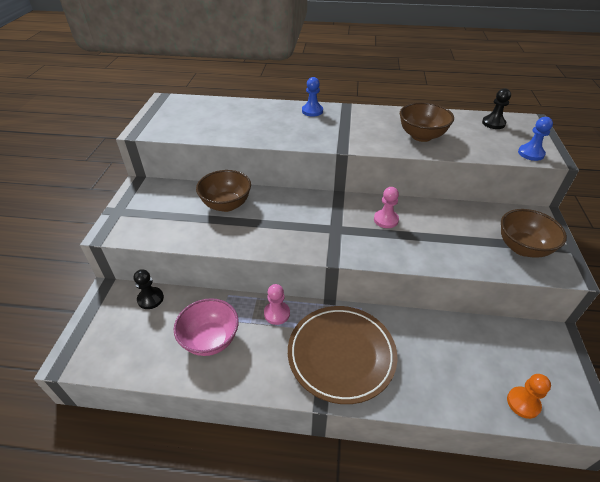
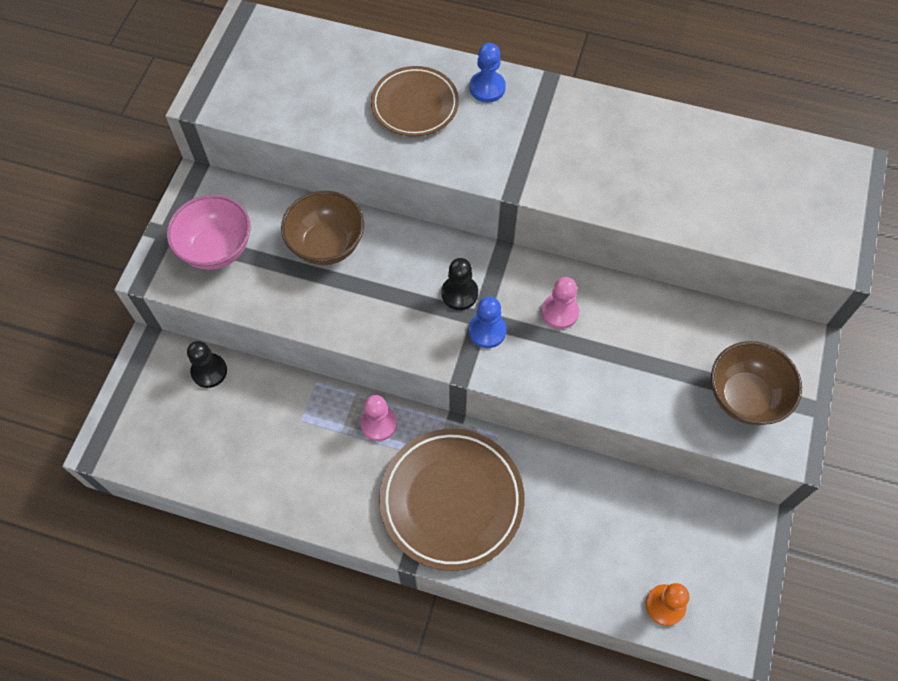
camera: 10 degrees right, 20 degrees up
(210, 340) = (284, 449): pink bowl -> pink bowl (216, 249)
(272, 121) = (415, 105): none -> brown plate
(421, 136) = (649, 179): brown bowl -> none
(493, 123) = (784, 164): black pawn -> black pawn (459, 293)
(530, 153) = (810, 246): blue pawn -> blue pawn (487, 331)

